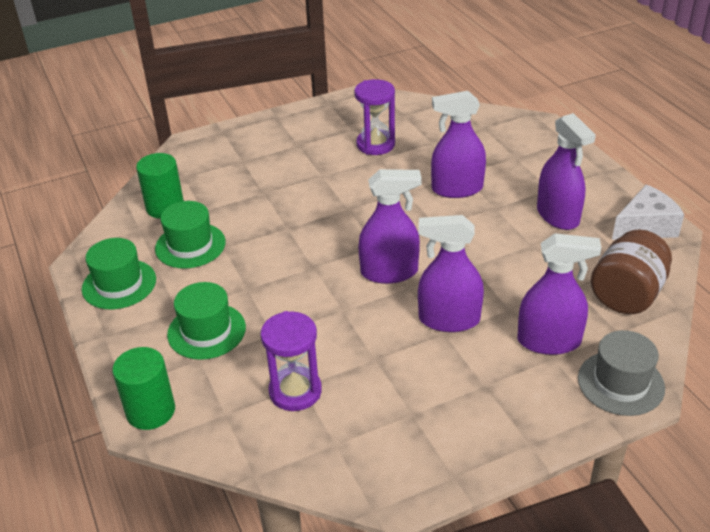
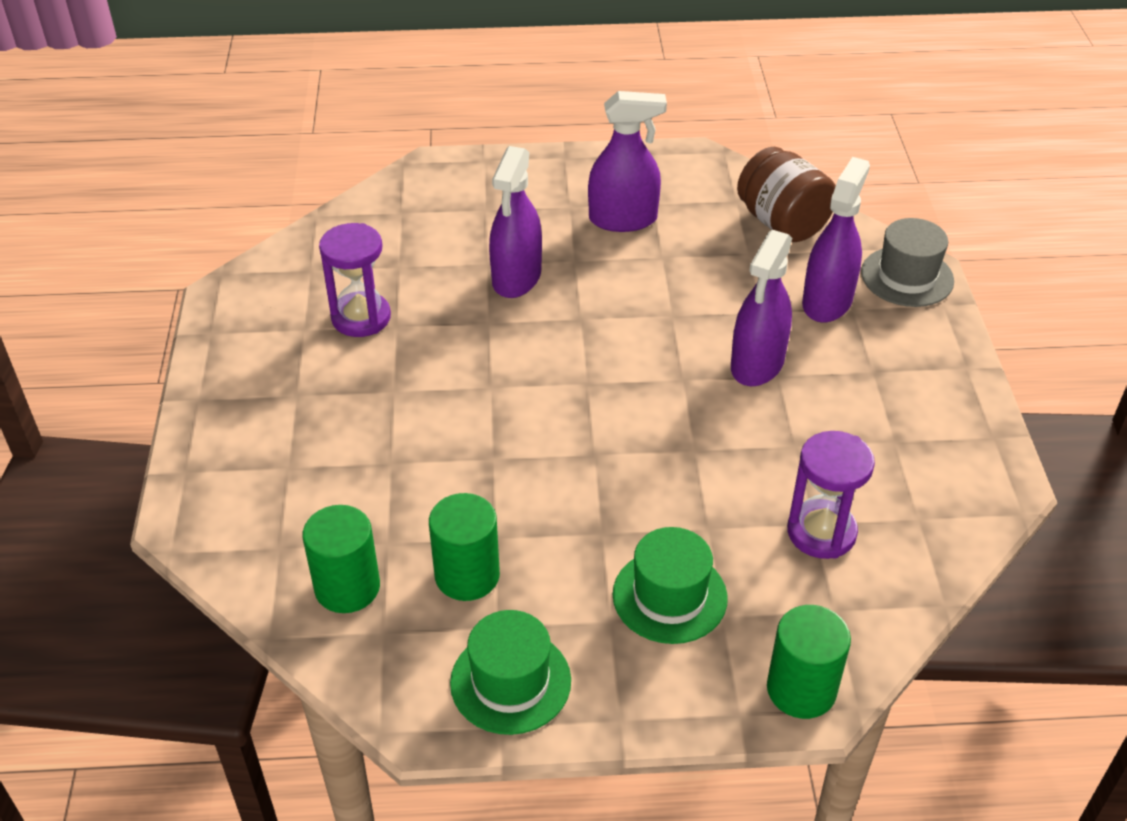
camera: 70 degrees left, 5 degrees up
(190, 245) = (467, 575): green hat -> green cylinder
(389, 272) = (646, 387): purple spray bottle -> none
(645, 227) = (681, 168): white cheese -> none

